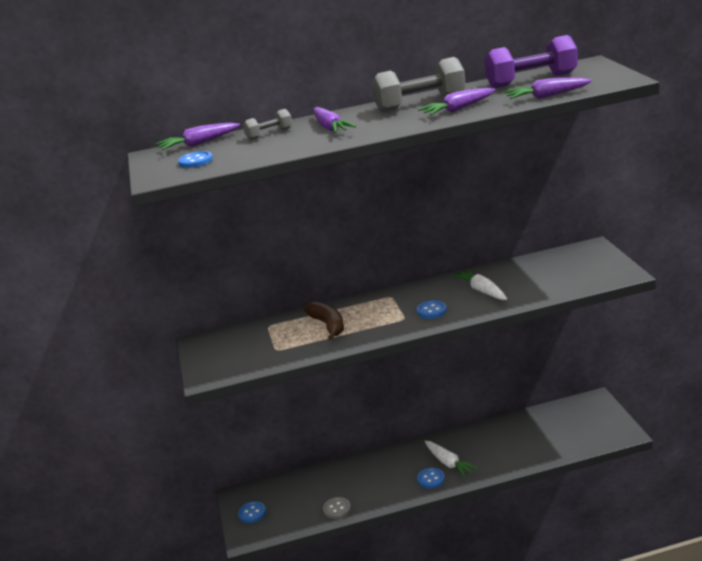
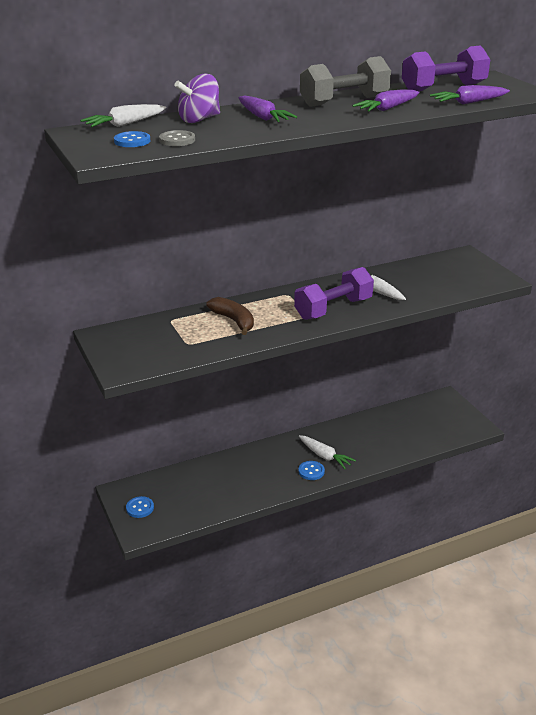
camera: 15 degrees left, 5 degrees up
(198, 144) = (124, 124): purple carrot -> white carrot
(269, 134) = (199, 119): grey dumbbell -> purple spinning top
(337, 509) = (226, 502): grey button -> grey button (177, 140)
(431, 311) = (333, 309): blue button -> purple dumbbell

